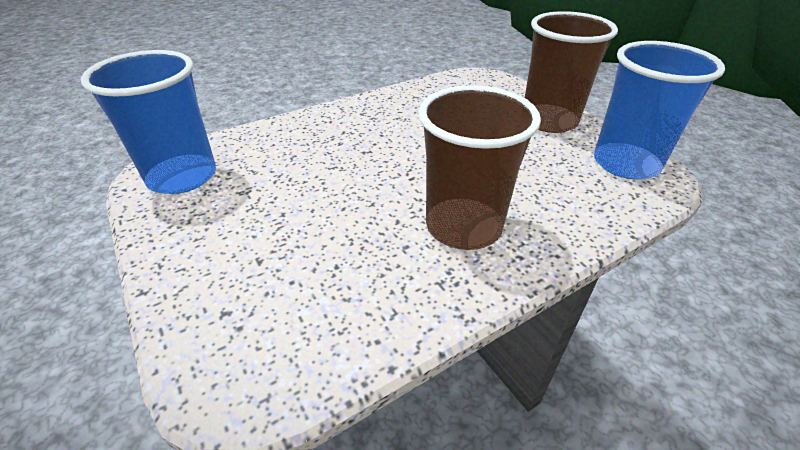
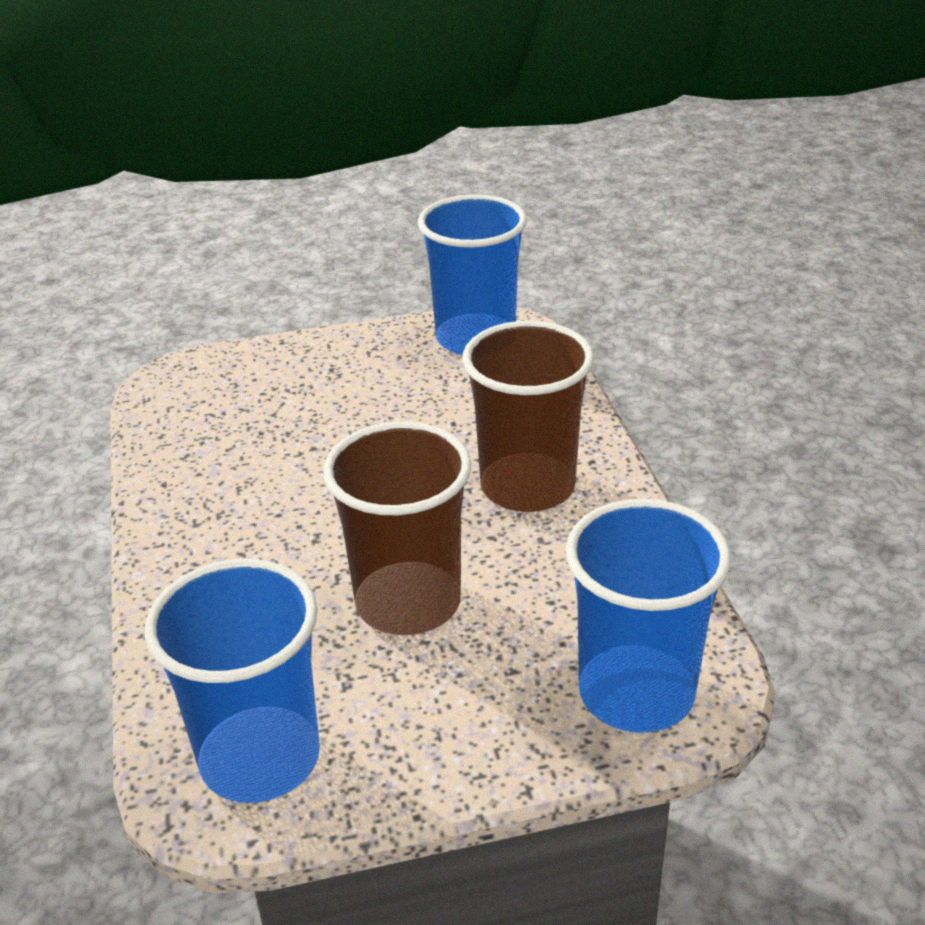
camera: 70 degrees left, 5 degrees down
(238, 338) = (636, 693): none -> blue cup
(549, 121) = (350, 358): brown cup -> brown cup (408, 602)

